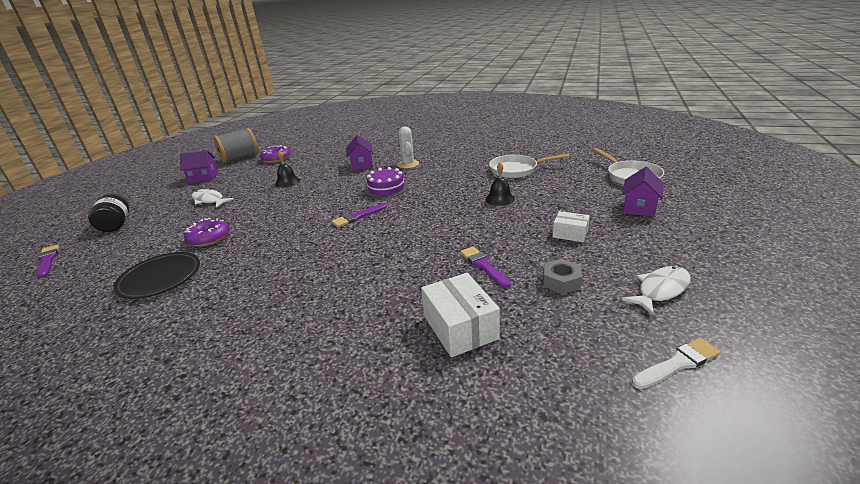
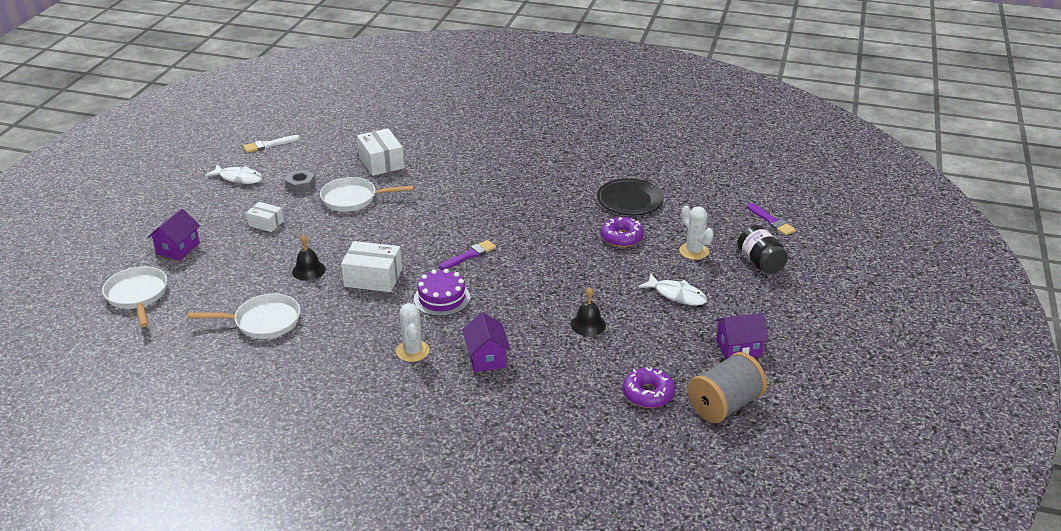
camera: 175 degrees right, 5 degrees up
(158, 230) = (694, 251): none -> white cactus
(442, 197) = (373, 278): none -> white box
(483, 266) = (353, 199): purple brush -> white pan
(660, 290) = (239, 178): white fish -> white fish turned 120 degrees counterclockwise

